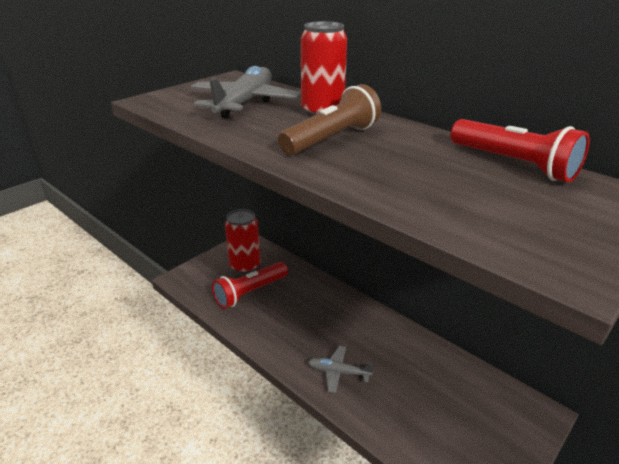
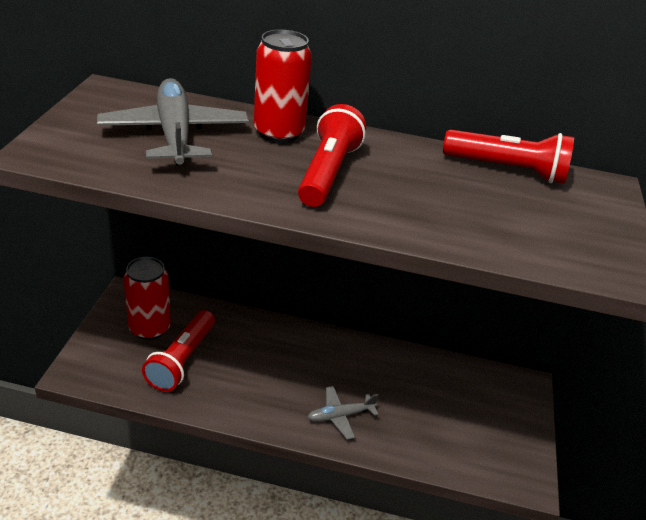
camera: 35 degrees left, 5 degrees up
(331, 139) = (328, 172): brown flashlight -> red flashlight

